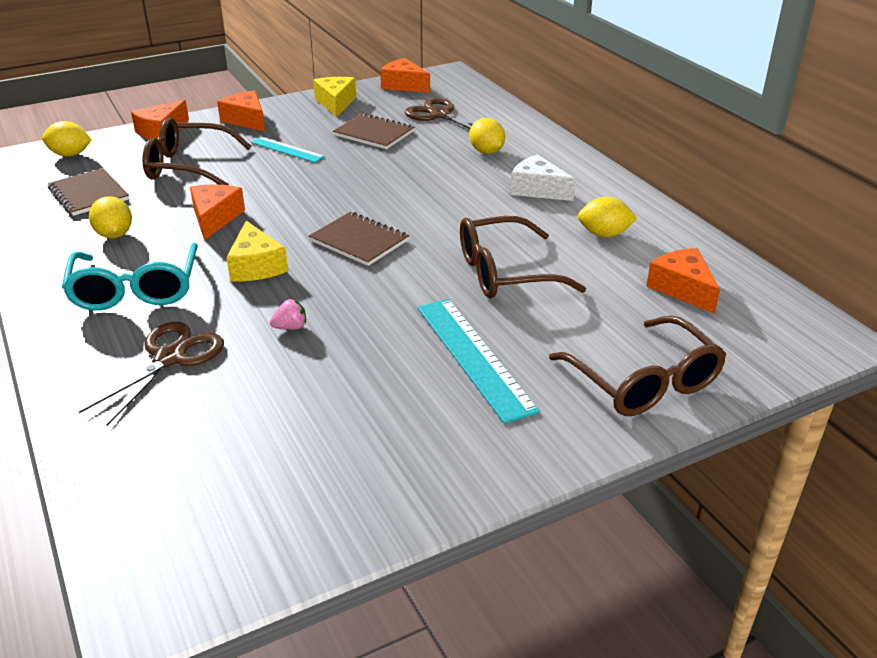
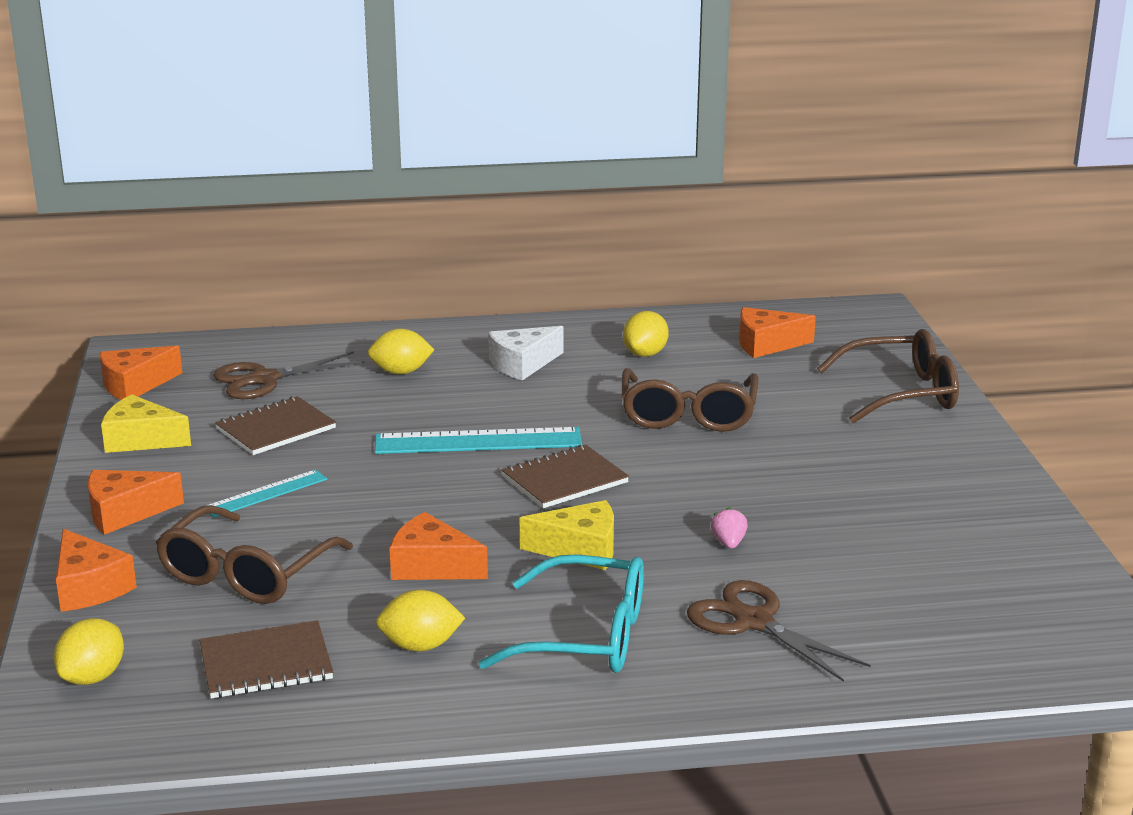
camera: 70 degrees left, 10 degrees down
(474, 357) = (830, 457): turquoise ruler -> turquoise ruler (478, 441)

